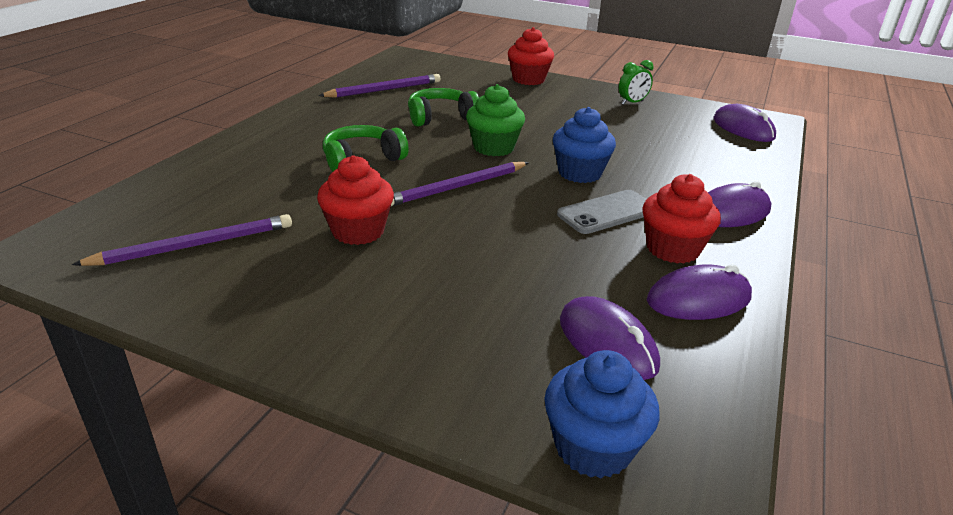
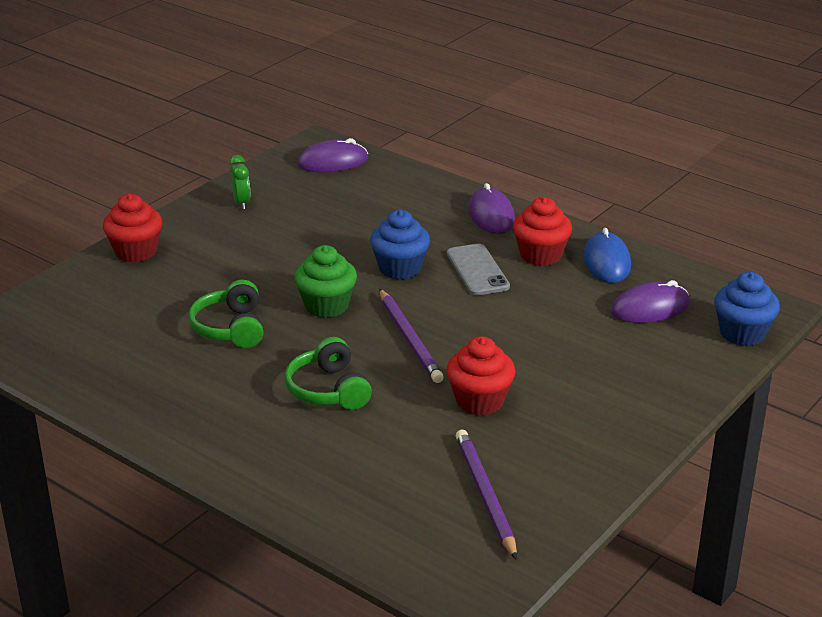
camera: 75 degrees left, 0 degrees up
(384, 90) = (118, 360): purple pencil -> none
(698, 299) = (606, 262): purple mouse -> blue mouse

